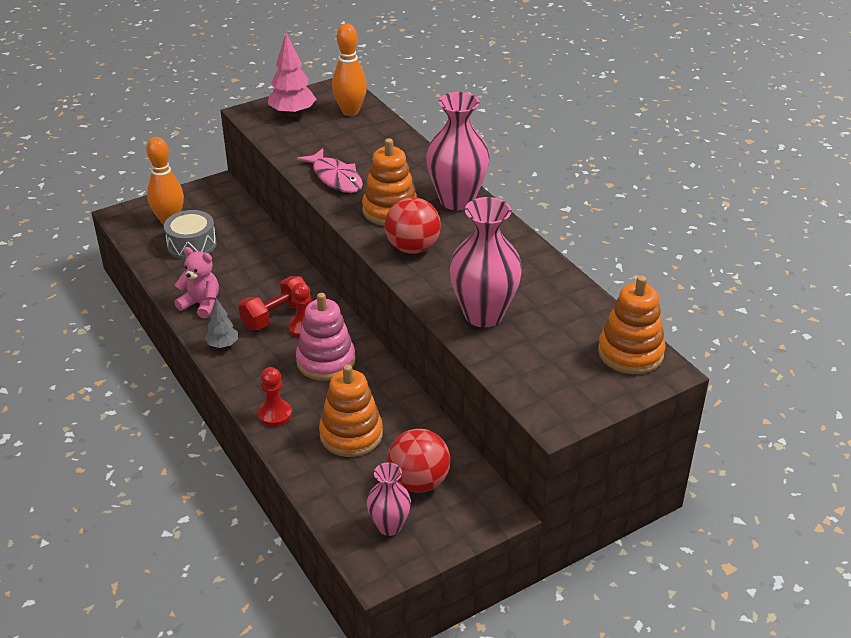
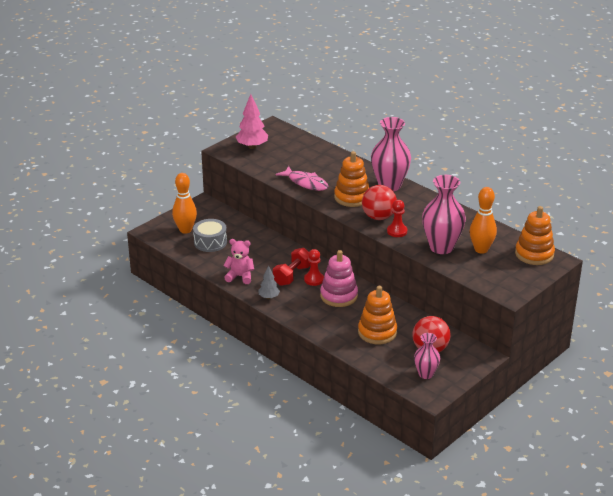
camera: 15 degrees left, 5 degrees down
(275, 414) = (325, 329): red pawn -> red pawn (397, 231)
(350, 111) = (289, 140): orange bowling pin -> orange bowling pin (481, 249)

